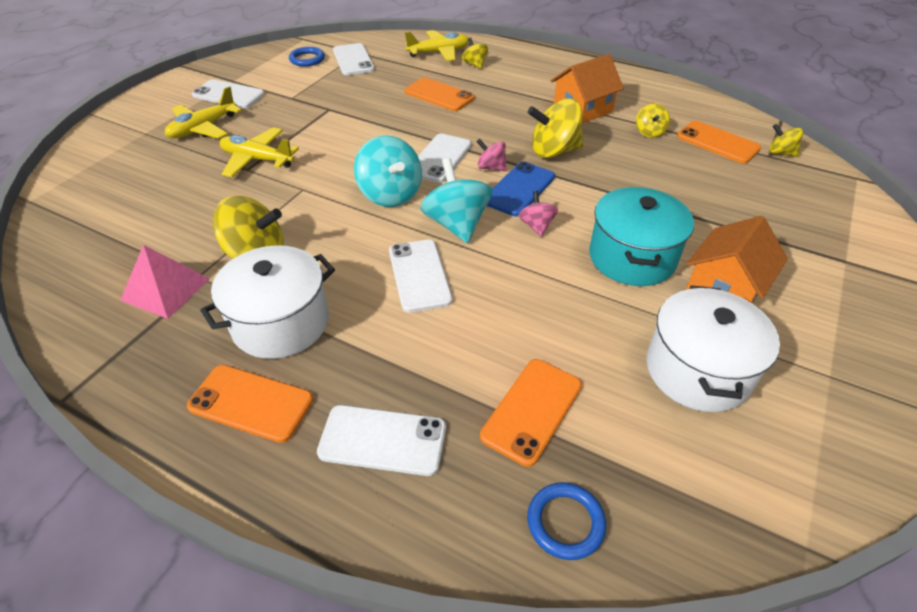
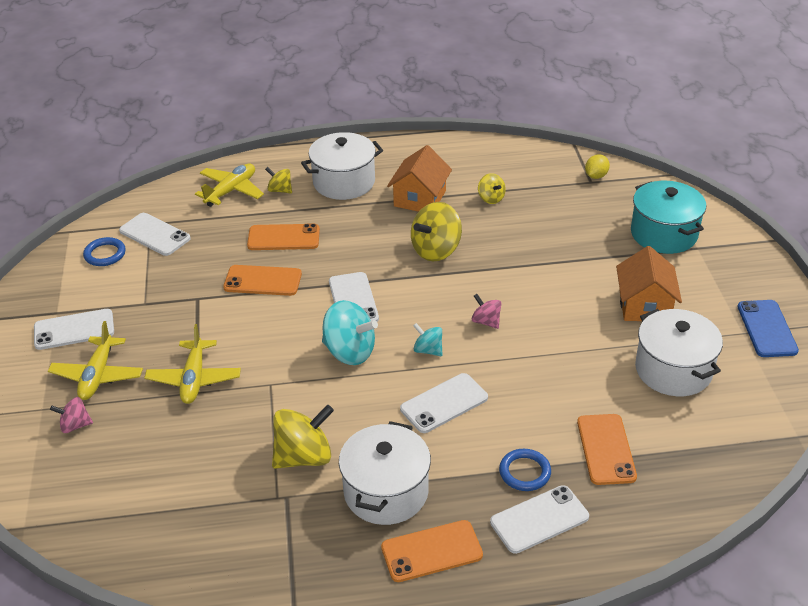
camera: 35 degrees left, 5 degrees down
(166, 289) = (265, 520): pink pyramid -> none
(257, 159) = (194, 379): yellow plane -> yellow plane turned 75 degrees counterclockwise
(419, 275) = (444, 403): white phone -> white phone turned 75 degrees counterclockwise
(456, 224) = (428, 350): turquoise spinning top -> turquoise spinning top, size x0.55
(491, 167) = (403, 288): pink spinning top -> pink spinning top (75, 425)
(519, 189) = (443, 297): blue phone -> blue phone (766, 329)
(531, 76) = (344, 182): none -> white pot
(565, 522) = (680, 497): blue ring -> blue ring (524, 472)
(632, 257) = (571, 313): turquoise pot -> turquoise pot (663, 234)
(717, 142) = (547, 186): orange phone -> orange phone (262, 281)
(780, 153) = (596, 176): yellow spinning top -> yellow lemon

